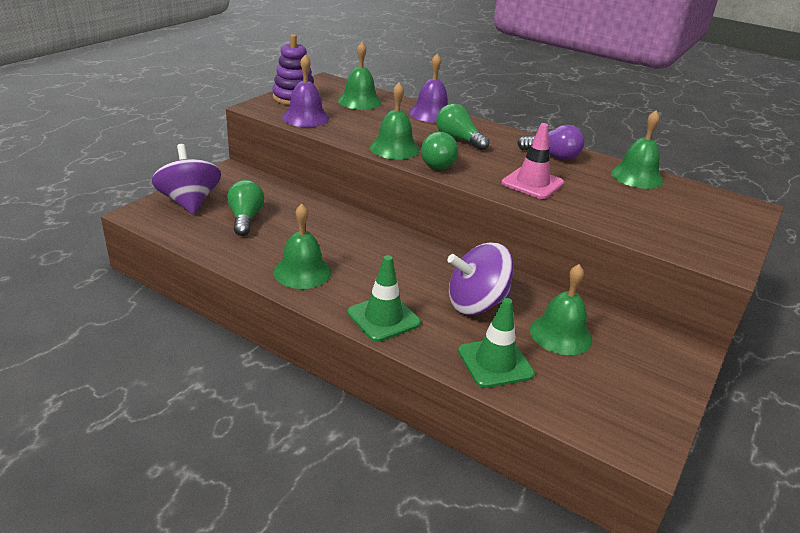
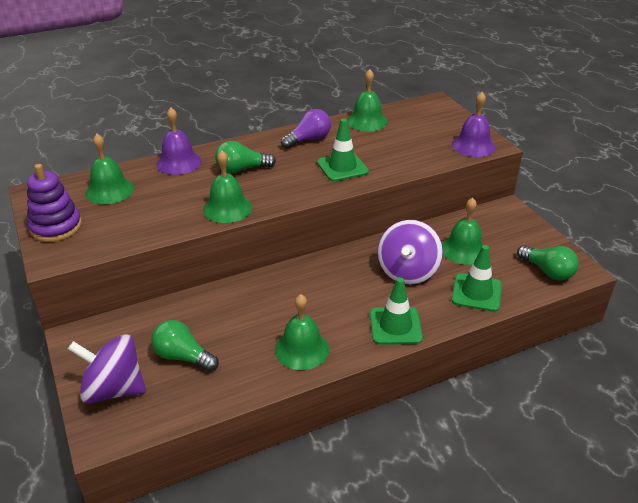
camera: 55 degrees left, 5 degrees up
(305, 118) = (112, 236): purple bell -> purple bell (473, 145)
(439, 163) = (274, 196): green light bulb -> green light bulb (547, 271)
(532, 183) = (342, 167): pink traffic cone -> green traffic cone

